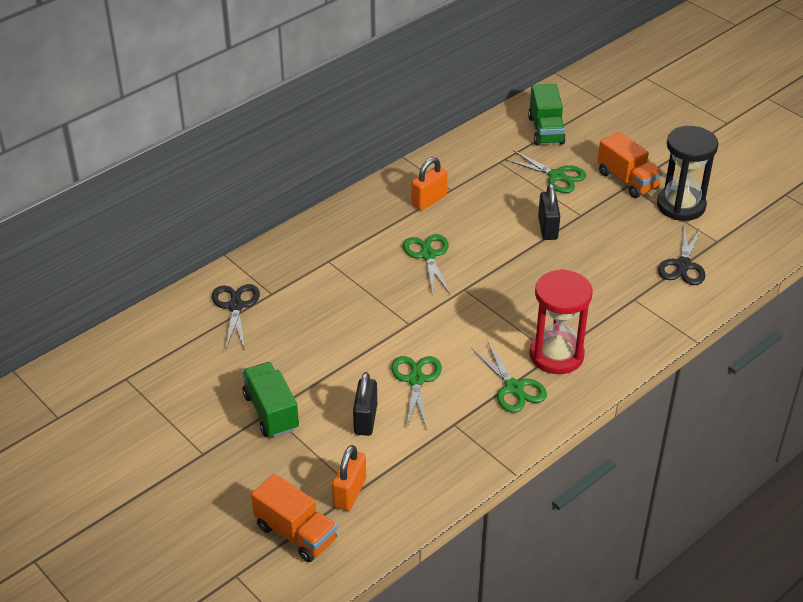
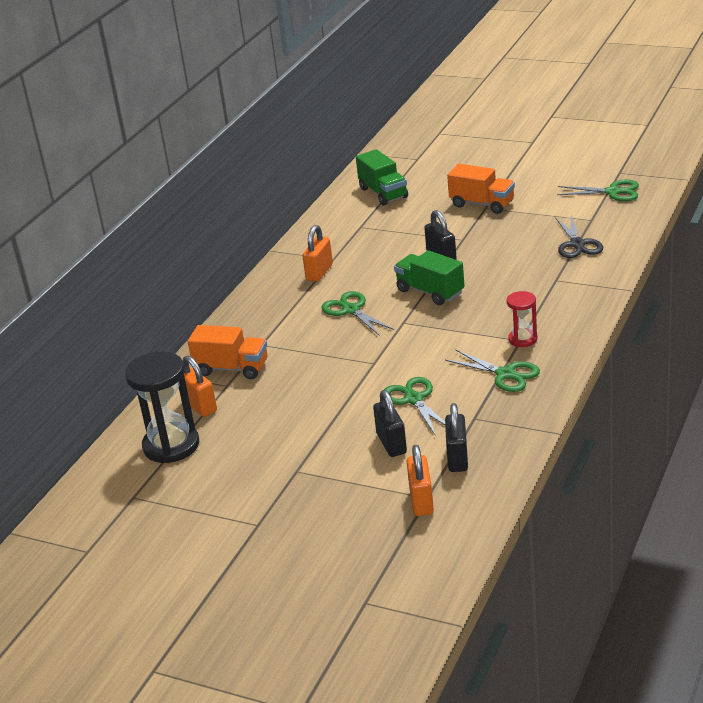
camera: 20 degrees left, 10 degrees down
(235, 306) = (199, 406): black scissors -> orange padlock
(271, 412) = (298, 470): green truck -> green truck (430, 292)
(296, 533) = (396, 549): orange truck -> orange truck (232, 368)
(410, 461) = (457, 458): none -> black padlock
(556, 176) = (419, 220): green scissors -> green scissors (613, 192)
(556, 355) = (522, 339): red hourglass -> red hourglass, size x0.54
(681, 205) = (541, 206): black hourglass -> black hourglass (171, 445)

